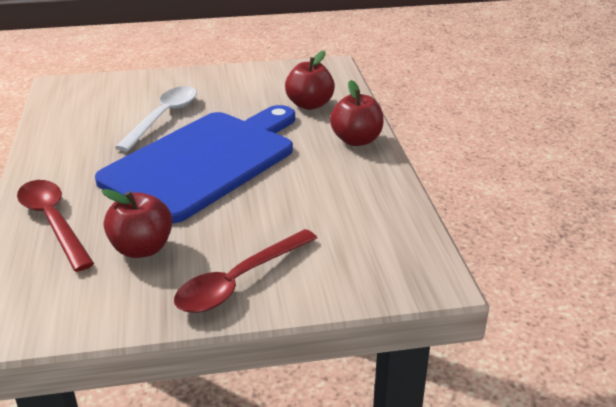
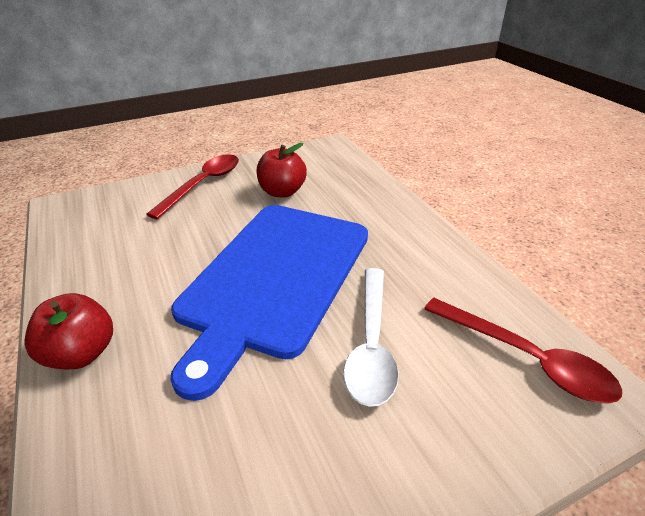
camera: 165 degrees right, 5 degrees up
(53, 222) = (365, 197): red spoon -> red spoon (525, 358)
(309, 104) = (147, 436): red apple -> none

